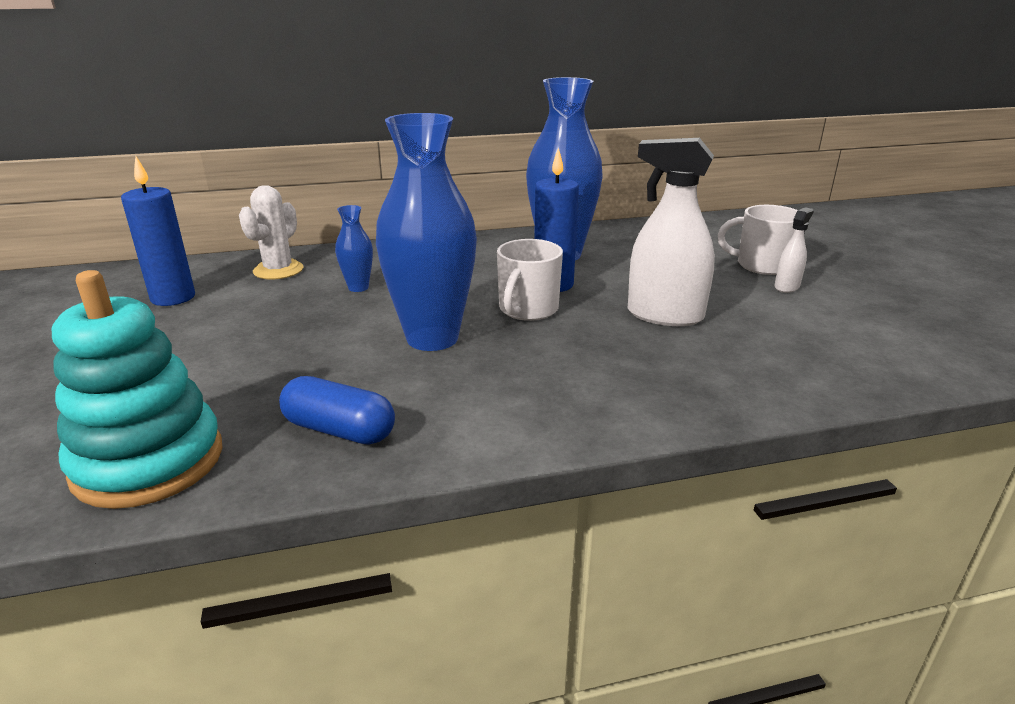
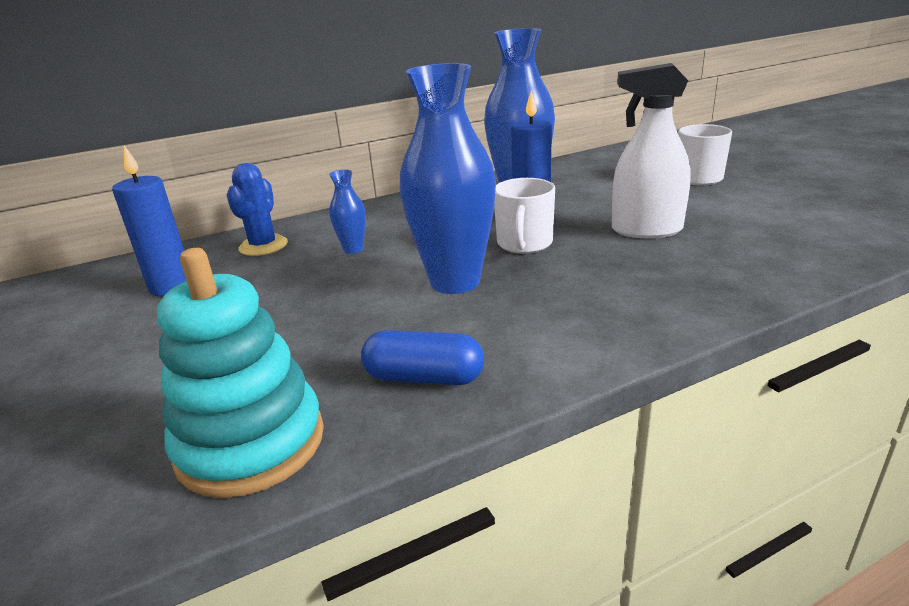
camera: 10 degrees left, 0 degrees up
(278, 270) = (263, 246): white cactus -> blue cactus
(787, 287) = (729, 192): white spray bottle -> none

